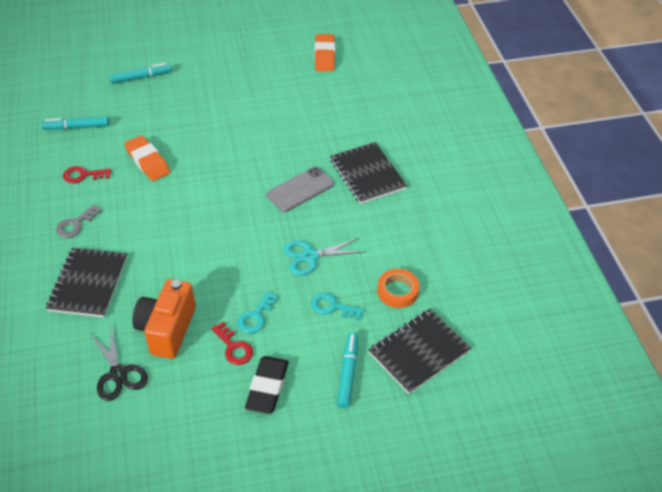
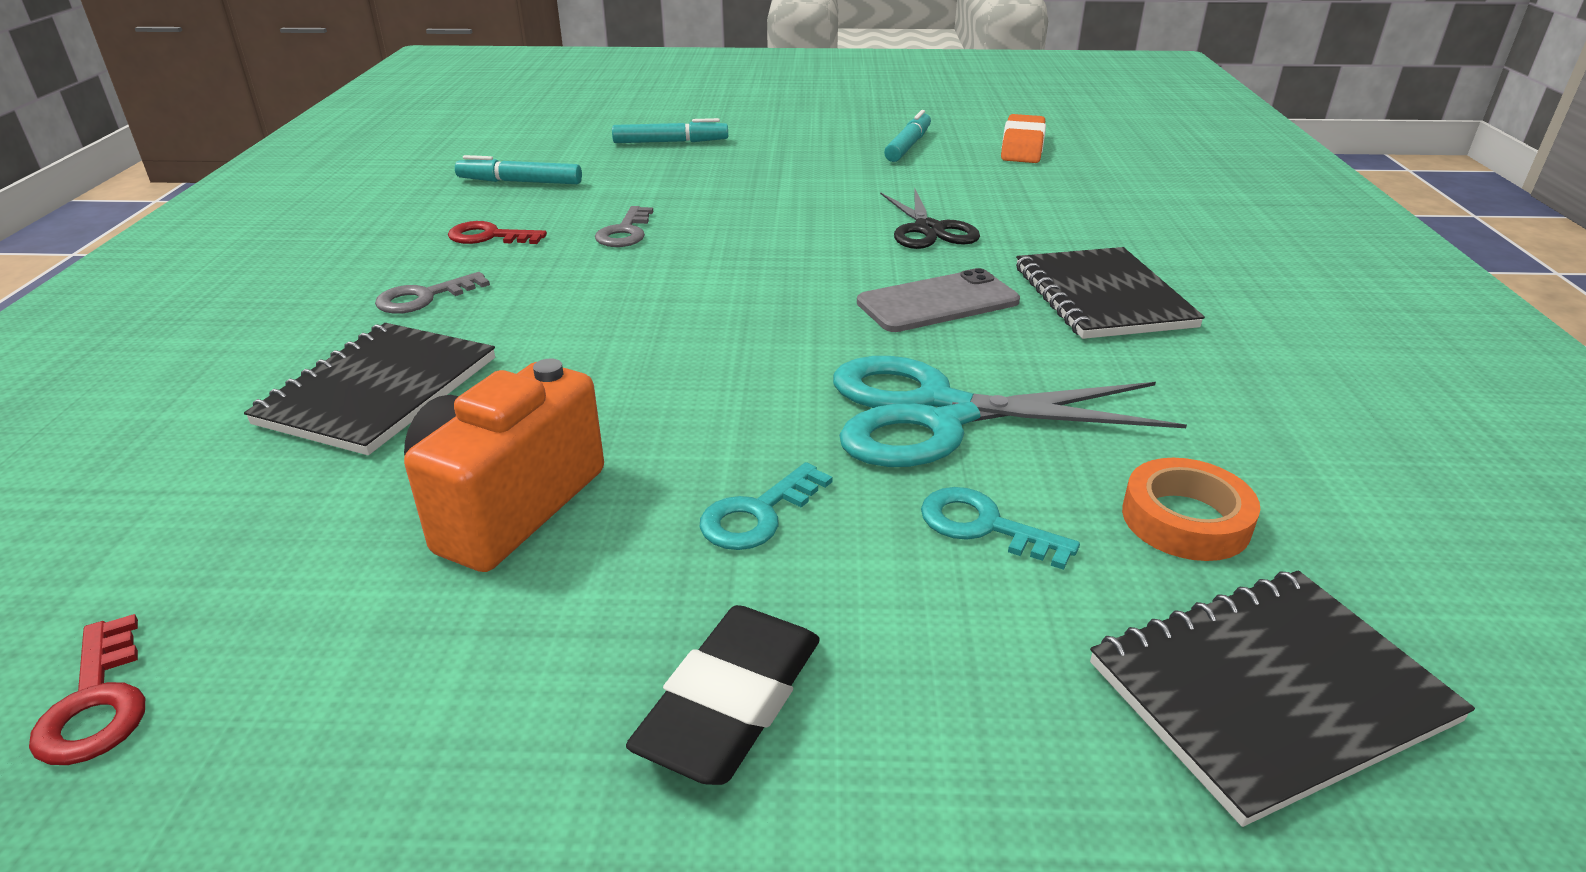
camera: 15 degrees right, 15 degrees down
(118, 373) = (317, 583): black scissors -> black scissors (928, 229)
(147, 161) = (625, 232): orange eraser -> grey key
(234, 347) = (668, 576): red key -> red key (97, 702)
(310, 256) = (940, 414): turquoise scissors -> turquoise scissors, size x1.61
(348, 373) = (1012, 711): turquoise marker -> turquoise marker (908, 146)

